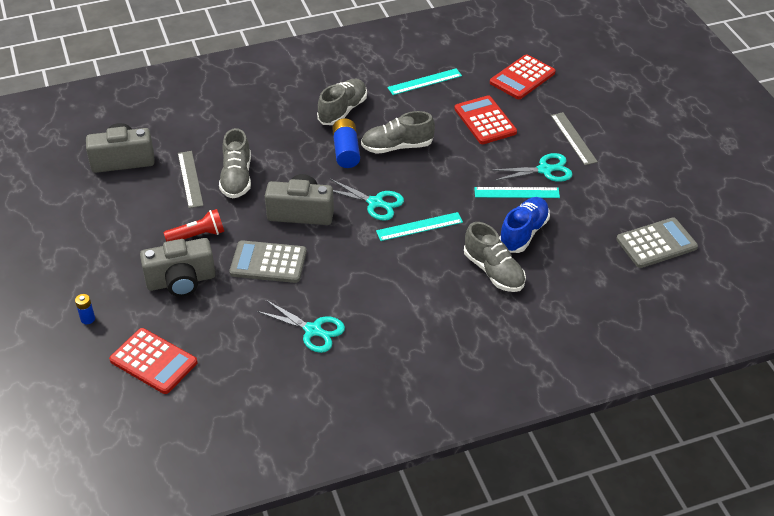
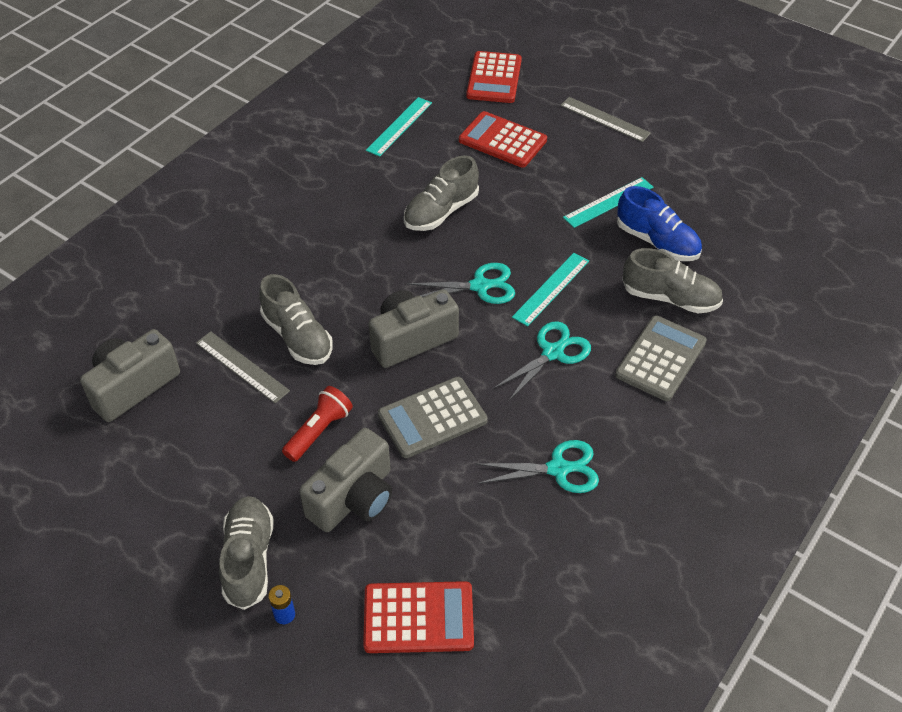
camera: 35 degrees left, 5 degrees up
(343, 110) = (342, 199): grey shoe -> grey shoe (249, 559)
(346, 151) = (391, 243): blue battery -> none
(523, 233) = (657, 242): blue shoe -> blue shoe turned 135 degrees clockwise
(544, 170) = (611, 165): turquoise scissors -> turquoise scissors (552, 353)
(656, 243) = (782, 190): grey calculator -> grey calculator (660, 359)

